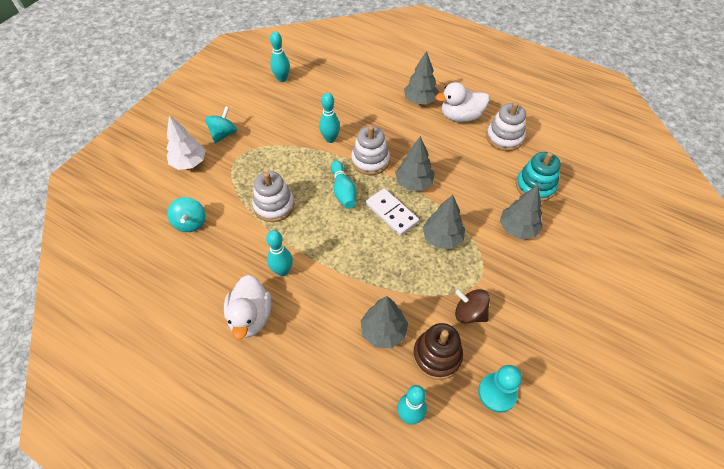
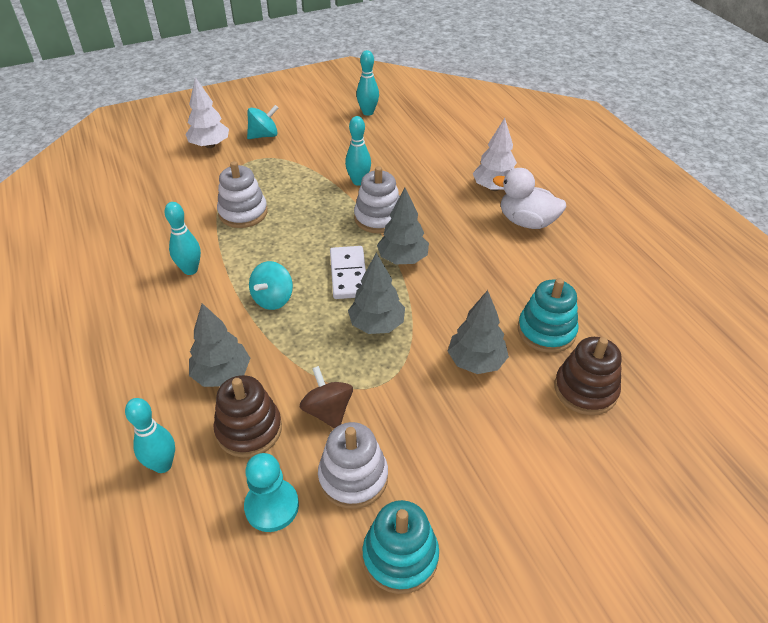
camera: 35 degrees right, 10 degrees down
(190, 223) = (159, 192): turquoise spinning top -> turquoise spinning top (273, 299)
(251, 317) = (122, 292): white duck -> none
(343, 191) = (321, 231): turquoise bowling pin -> none
(420, 100) = (494, 187): grey tree -> white tree
(504, 137) = (559, 265): white stacking toy -> white stacking toy (353, 477)
(585, 211) = (585, 390): none -> brown stacking toy
(586, 371) = (400, 556): none -> turquoise stacking toy

